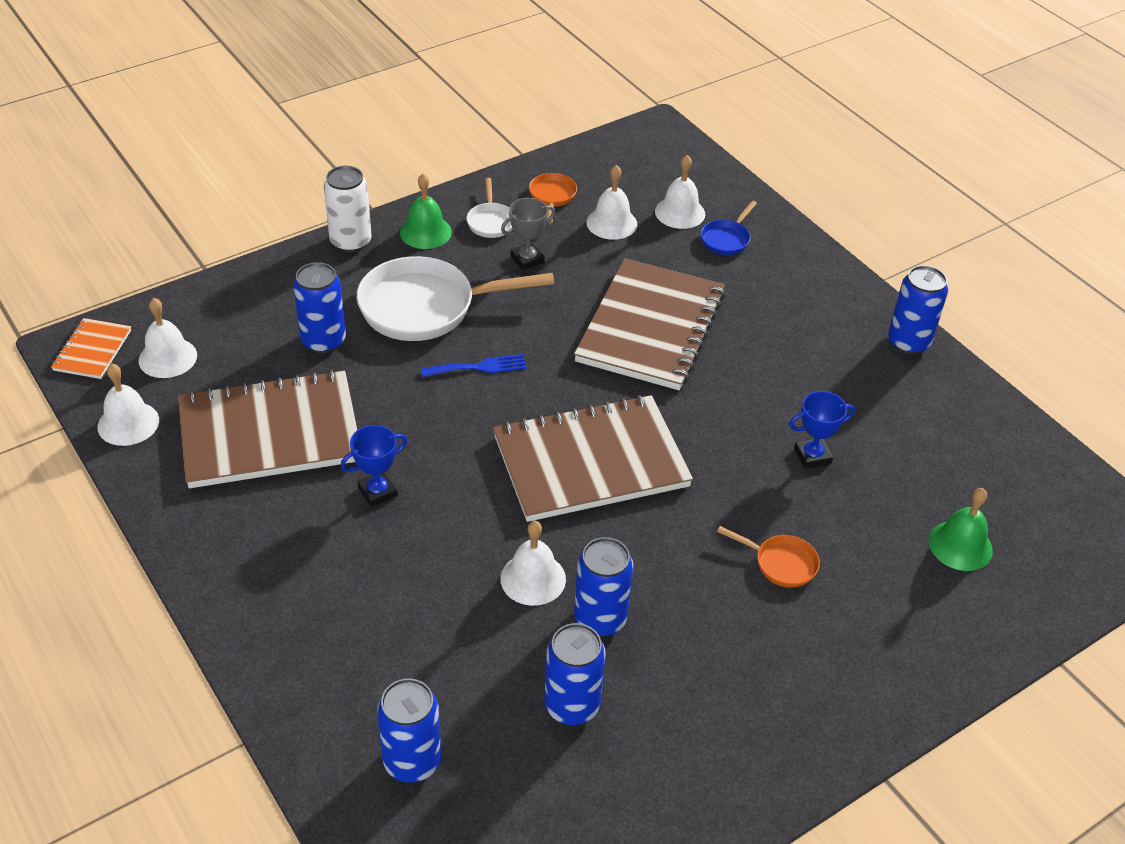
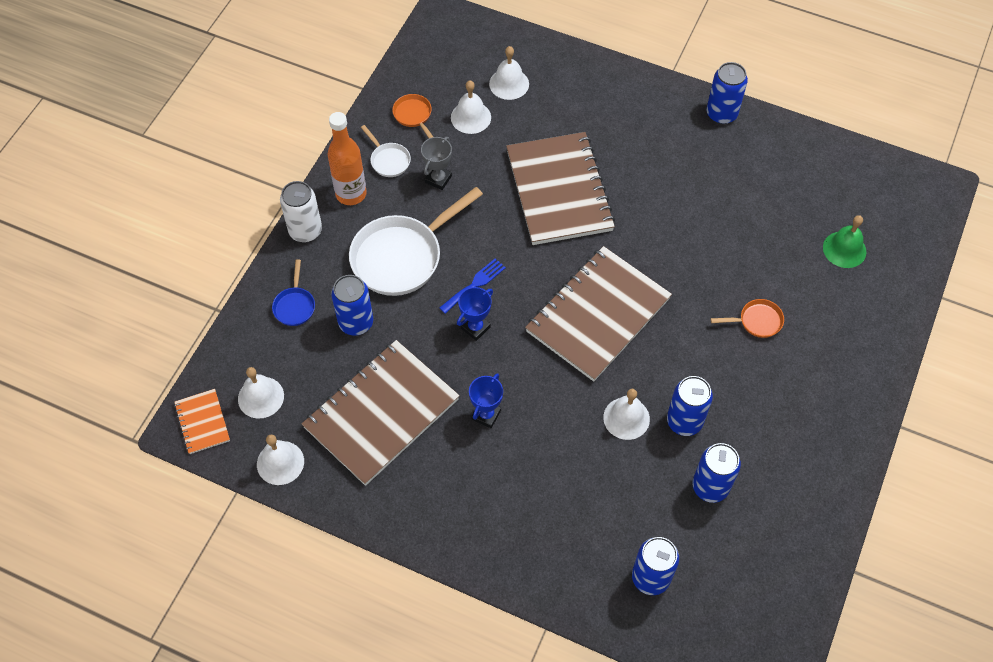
camera: 30 degrees left, 15 degrees up
(425, 232) = (351, 194): green bell -> orange bottle
(726, 239) = (555, 90): blue pan -> blue pan (295, 306)
(812, 456) = (723, 234): blue trophy -> blue trophy (475, 327)

